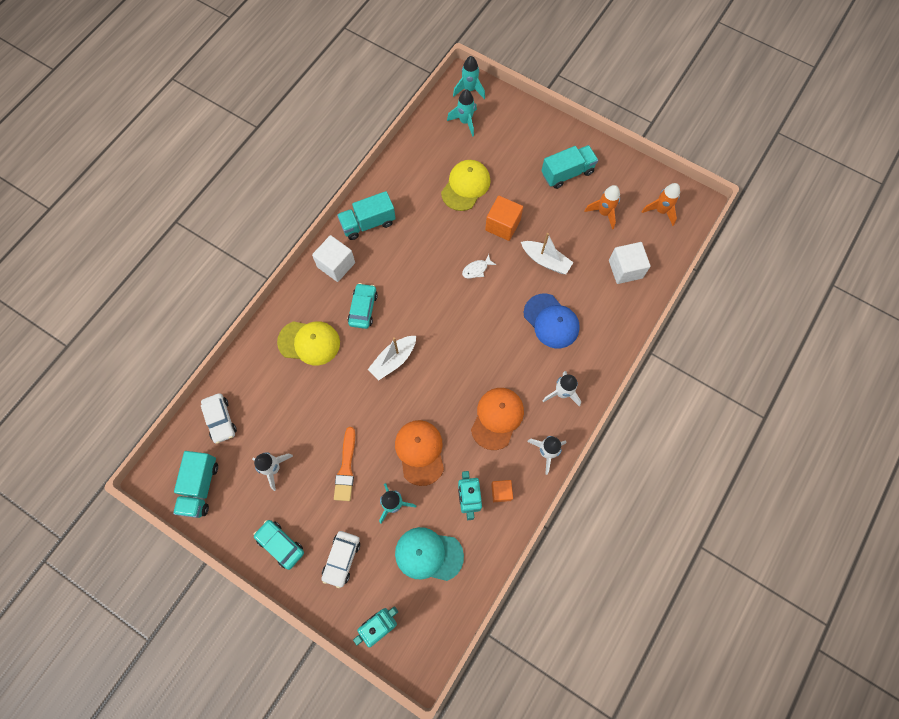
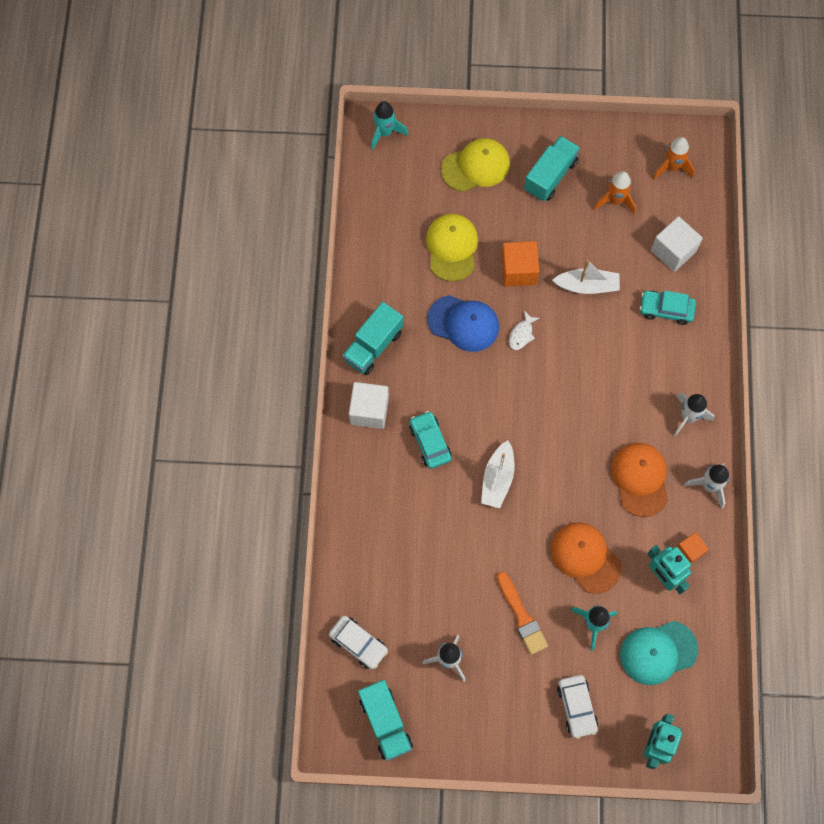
camera: 30 degrees left, 0 degrees up
(280, 544) = (506, 730): turquoise car -> turquoise car (666, 309)
(309, 342) = (397, 510): yellow cap -> yellow cap (476, 166)
(465, 122) = (404, 173): turquoise rocket -> none
(551, 321) = (632, 348): blue cap -> blue cap (463, 323)

